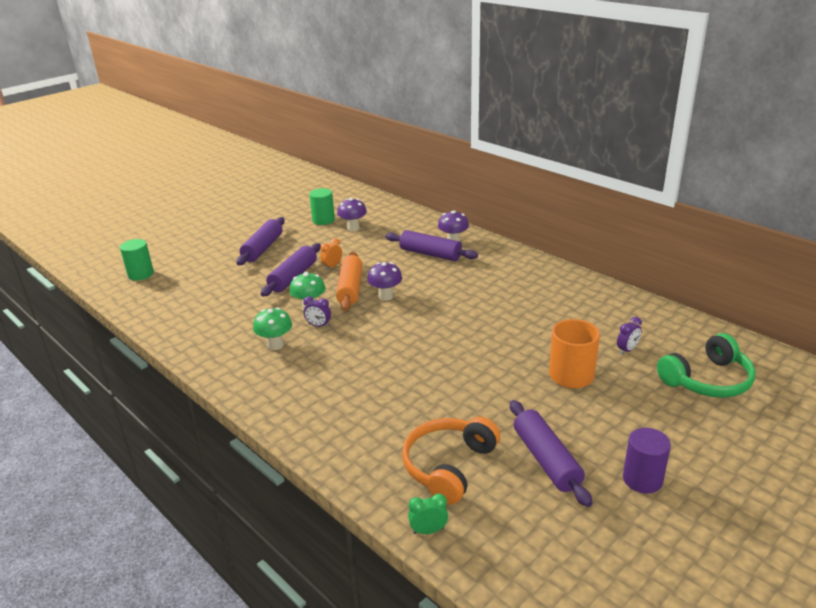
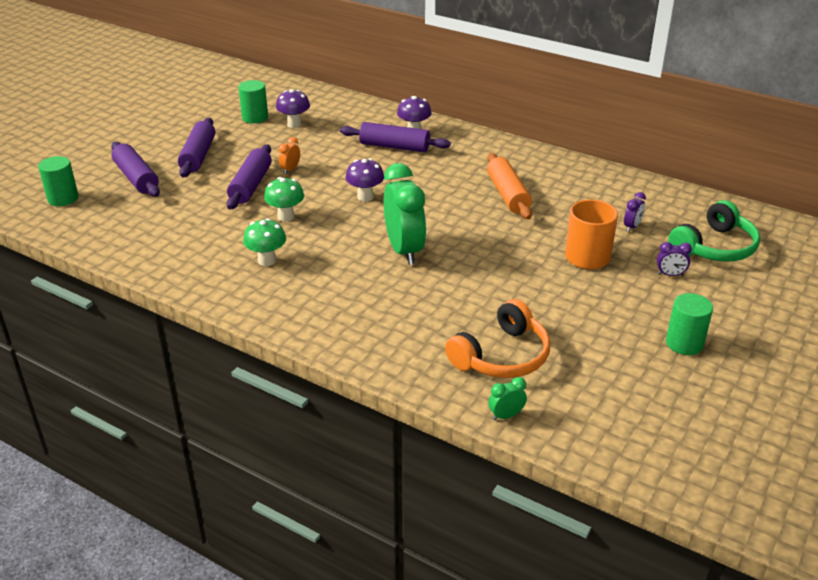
camera: 15 degrees left, 5 degrees up
(318, 325) = (305, 235): purple clock -> purple clock (670, 275)
(350, 288) = (322, 192): orange rolling pin -> orange rolling pin (508, 194)
(399, 349) = (404, 250): none -> green clock
(449, 466) = (502, 356): orange headphones -> orange headphones turned 150 degrees counterclockwise
(546, 460) = (592, 338): purple rolling pin -> purple rolling pin (136, 178)
(642, 479) = (684, 343): purple cylinder -> green cylinder

